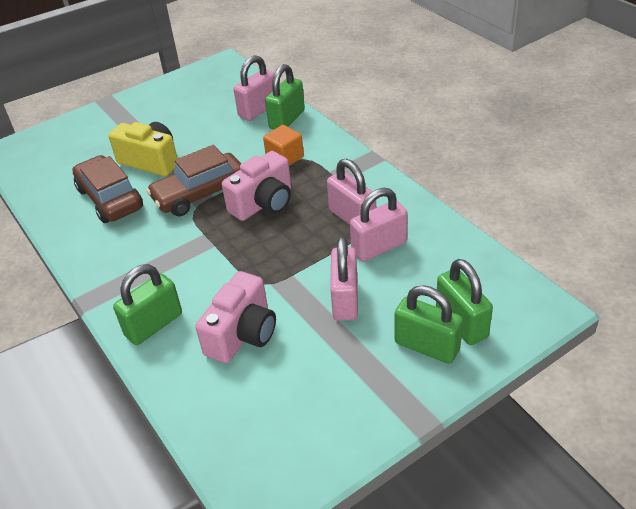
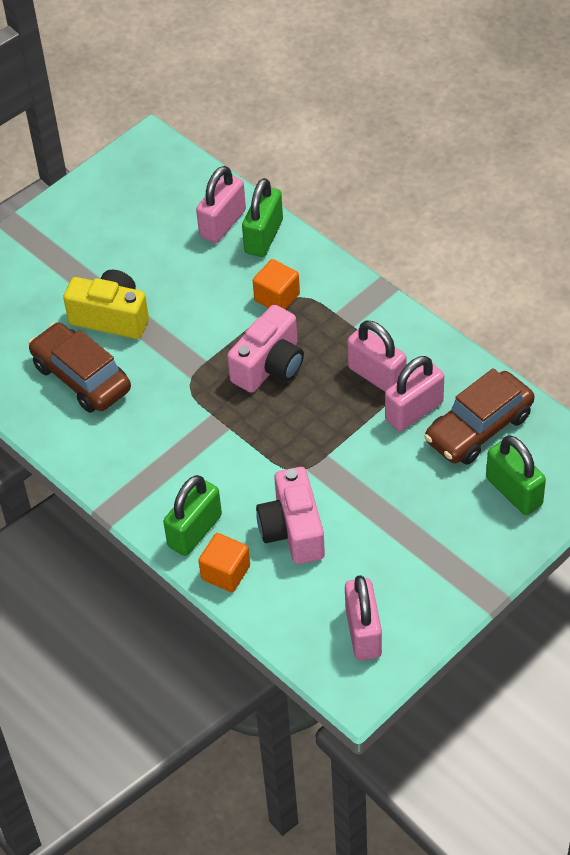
camera: 10 degrees left, 10 degrees up
(168, 364) = (225, 572): none -> orange cube
(200, 194) = (189, 360): brown car -> brown car (479, 428)
(242, 334) = (293, 530): pink camera -> pink camera turned 150 degrees clockwise
(345, 300) = (391, 479): pink padlock -> pink padlock (363, 632)
(427, 346) = (483, 521): green padlock -> none

